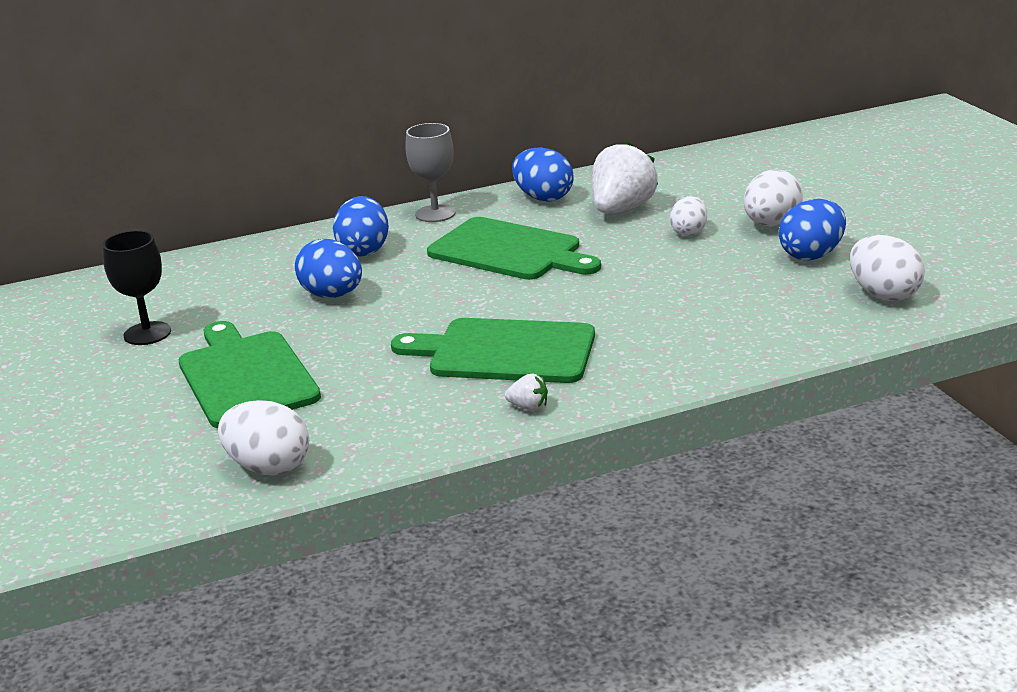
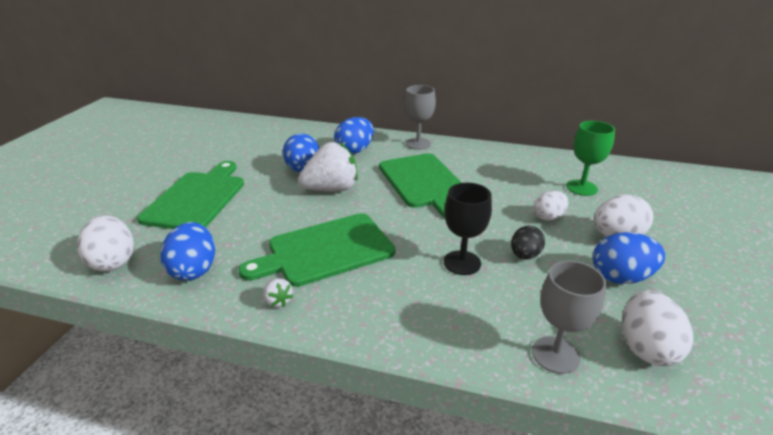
camera: 35 degrees right, 5 degrees up
(147, 333) = (204, 154): black goblet -> black goblet (462, 263)
(505, 352) = (326, 250): green cutting board -> green cutting board turned 75 degrees counterclockwise
(543, 198) = (488, 156): blue egg -> blue egg (194, 270)
(621, 209) = (524, 182): white strawberry -> white strawberry (331, 189)
(686, 193) = (581, 188): none -> green goblet
(709, 273) = (525, 255): none -> black egg
(824, 329) = (555, 355): none -> grey goblet

